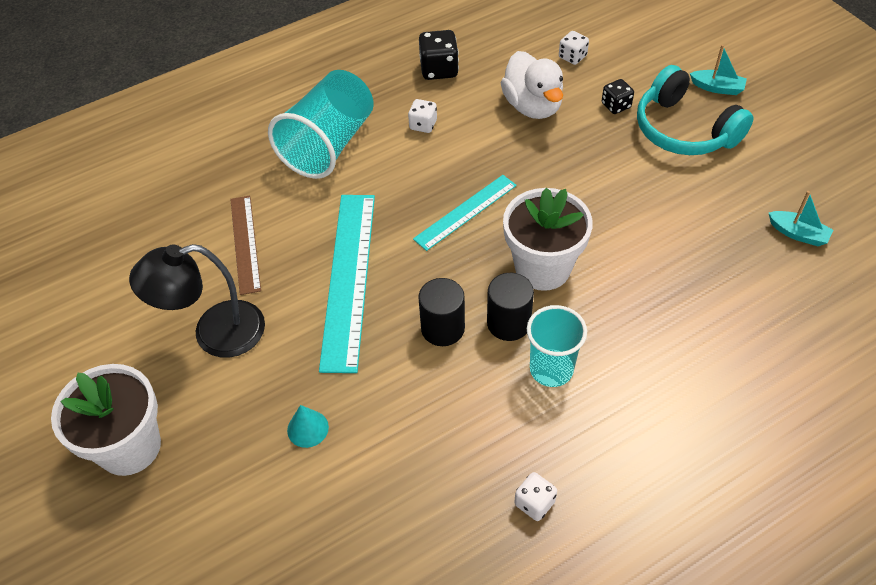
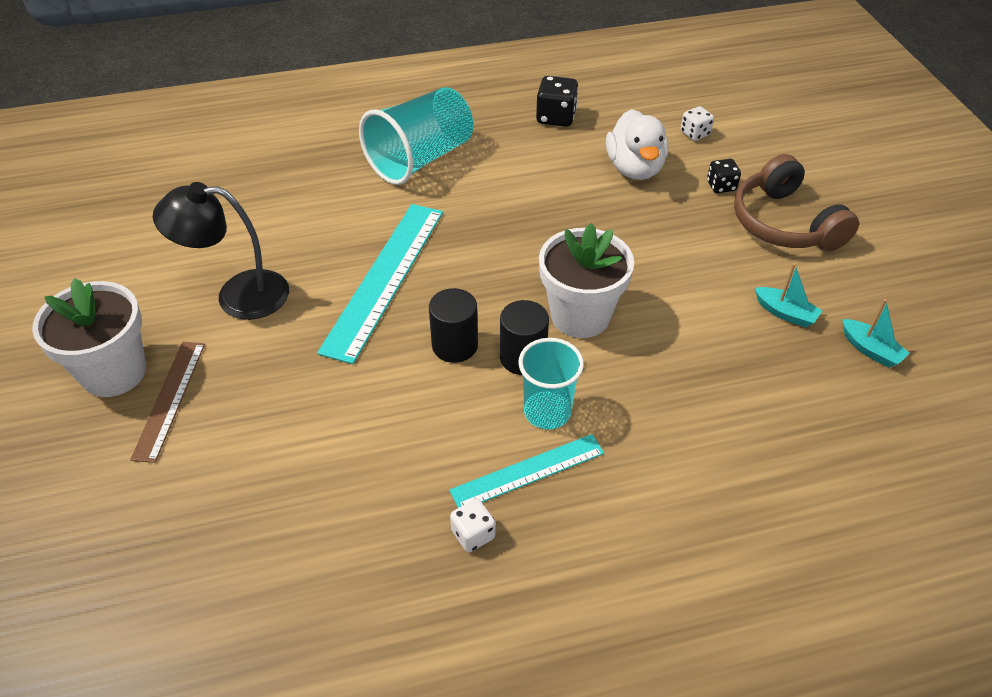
camera: 15 degrees right, 5 degrees down
(245, 243) = (303, 225): brown ruler -> brown ruler (170, 399)
(307, 428) = (283, 401): turquoise cone -> none
(423, 125) = (518, 161): white dice -> none
(466, 212) = (525, 247): turquoise ruler -> turquoise ruler (528, 472)
(684, 130) = (784, 223): turquoise headphones -> brown headphones
(717, 88) = (837, 193): turquoise boat -> turquoise boat (785, 313)

